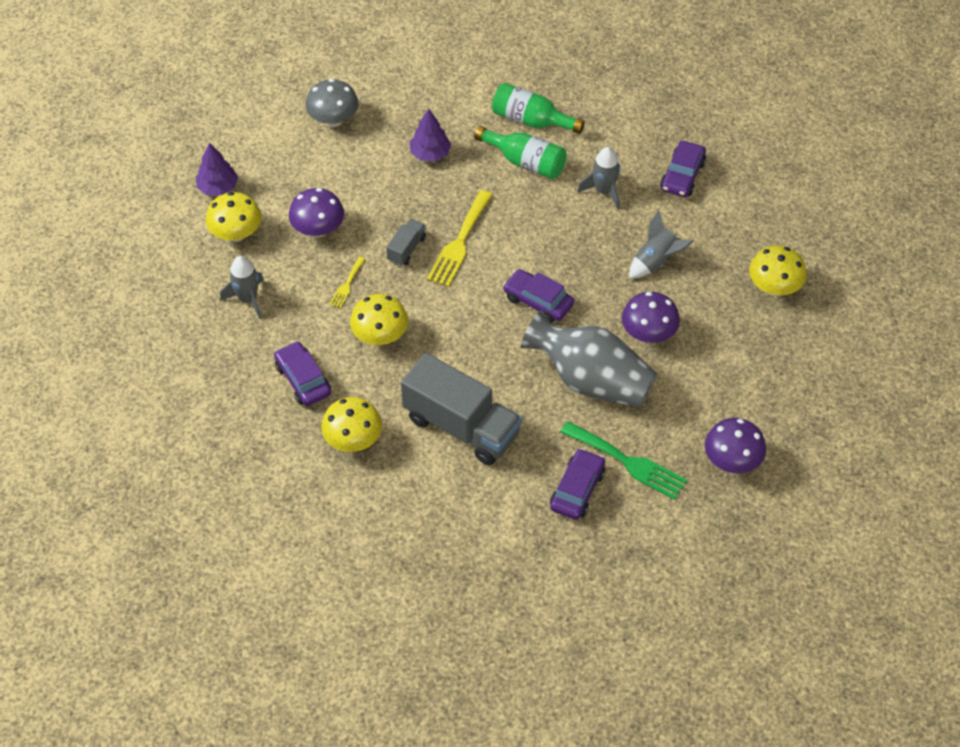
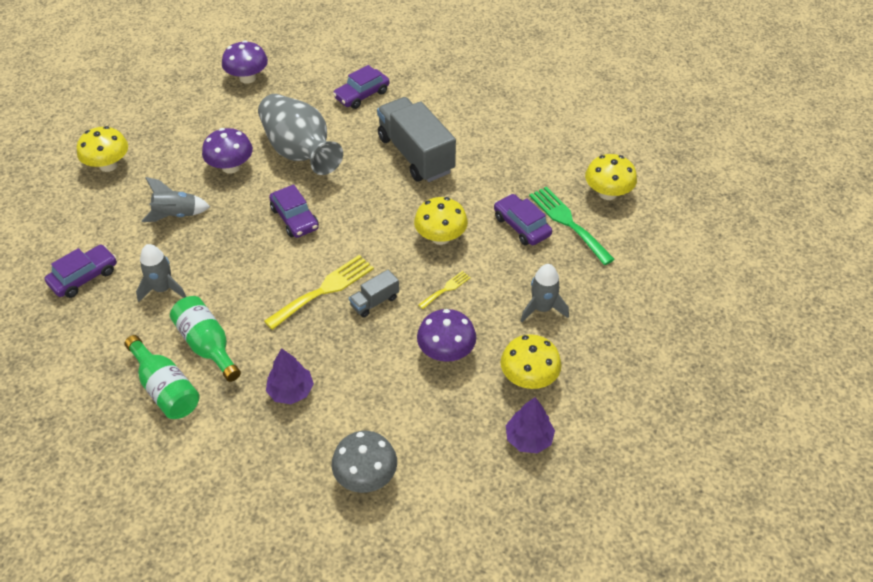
camera: 155 degrees left, 5 degrees down
(303, 379) = (521, 226): purple car -> purple car turned 150 degrees clockwise
(353, 440) = (502, 172): yellow mushroom -> yellow mushroom (607, 193)
(628, 462) = (316, 98): green fork -> green fork (568, 222)

